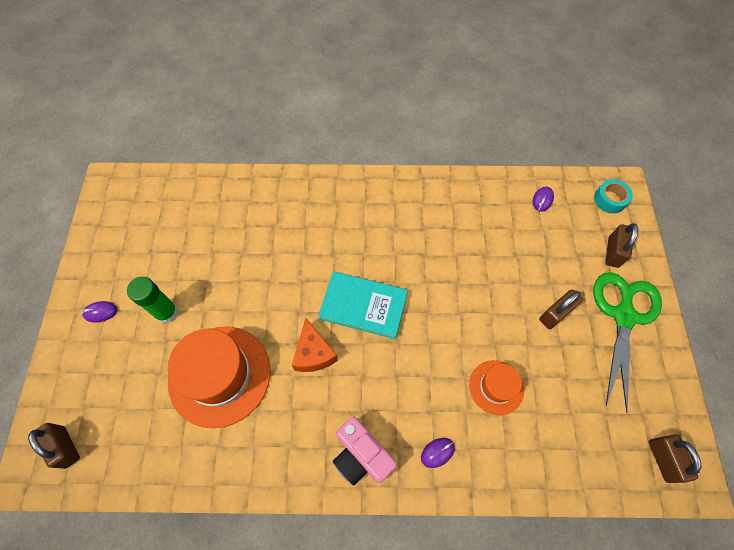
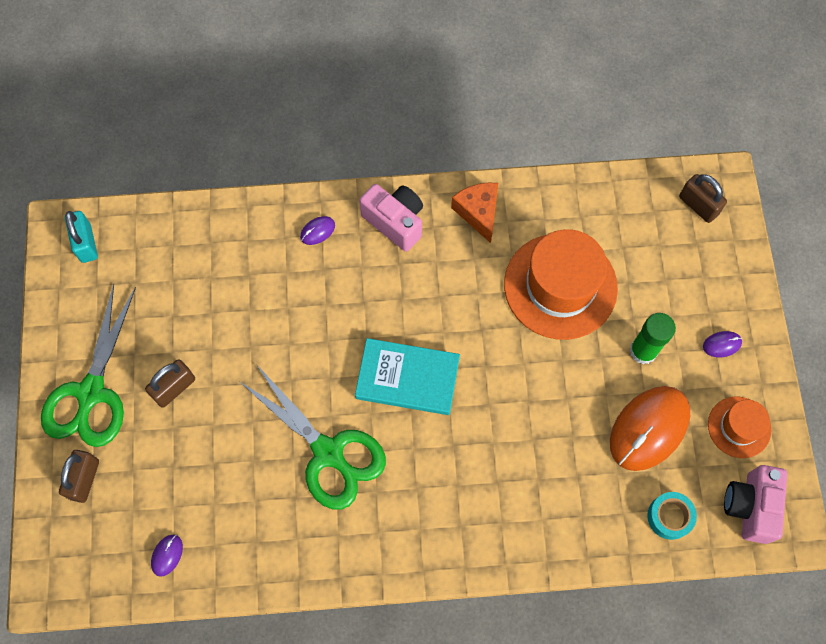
camera: 175 degrees right, 5 degrees up
(130, 198) = (750, 506): none -> pink camera
(182, 253) = (649, 429): none -> orange mouse
(314, 353) = (459, 318): orange cheese -> orange cheese (478, 212)
(428, 256) = (328, 453): none -> green scissors
(496, 387) = (252, 299): orange hat -> orange hat (739, 427)
(610, 199) = (70, 564): turquoise tape -> turquoise tape (669, 517)
(663, 459) = (86, 243): brown padlock -> turquoise padlock

